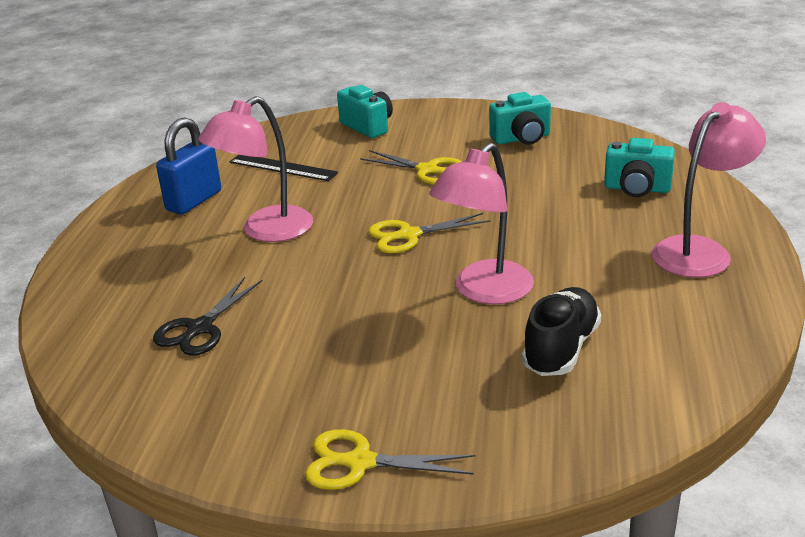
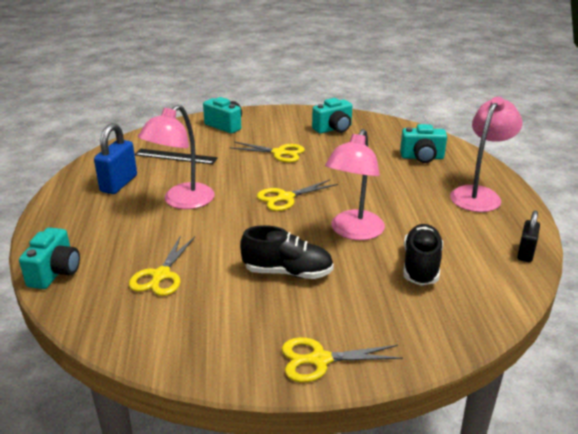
camera: 15 degrees left, 0 degrees up
(71, 313) = (55, 273): none -> turquoise camera
(199, 329) = (161, 276): black scissors -> yellow scissors
(367, 340) = (288, 272): none -> black shoe
(731, 344) = (525, 253): none -> black padlock

